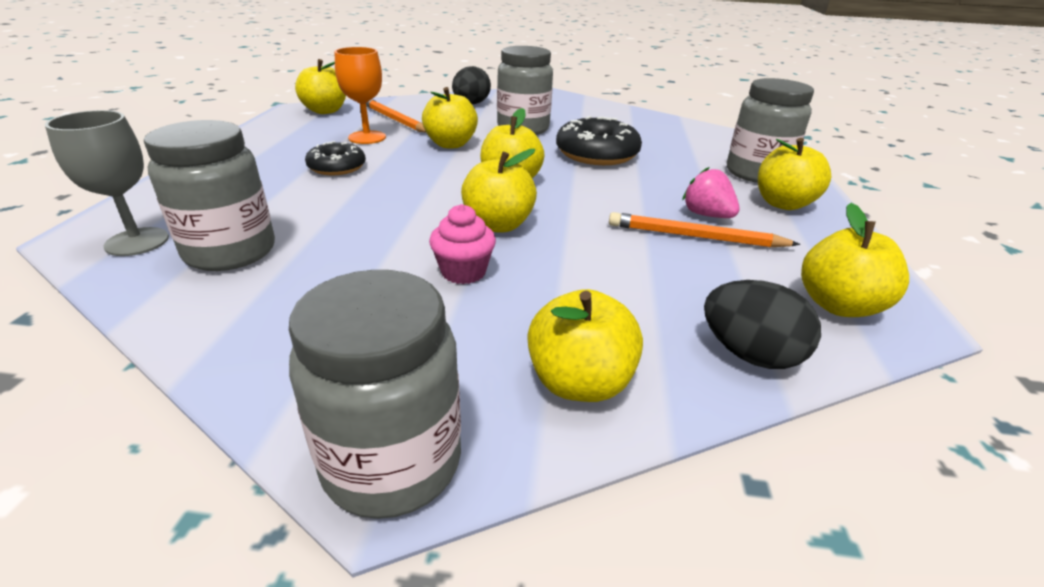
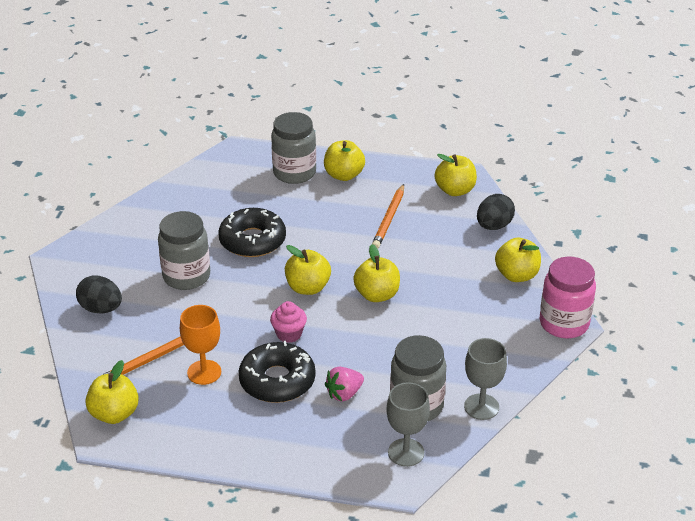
camera: 85 degrees left, 5 degrees up
(180, 314) = (481, 407): none -> grey goblet
(337, 167) = (277, 381): black donut -> black donut, size x1.63
(392, 462) = (564, 324): grey jar -> pink jar
(451, 144) = (225, 319): yellow apple -> none
(463, 272) = (433, 308): pink cupcake -> pink cupcake (289, 334)
(706, 215) = (360, 209): pink strawberry -> pink strawberry (344, 394)

